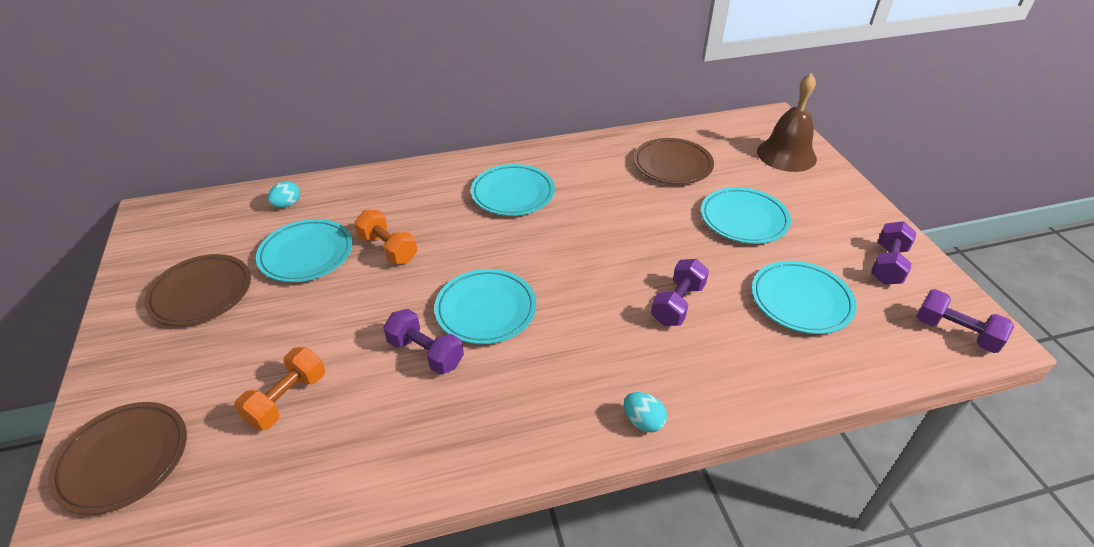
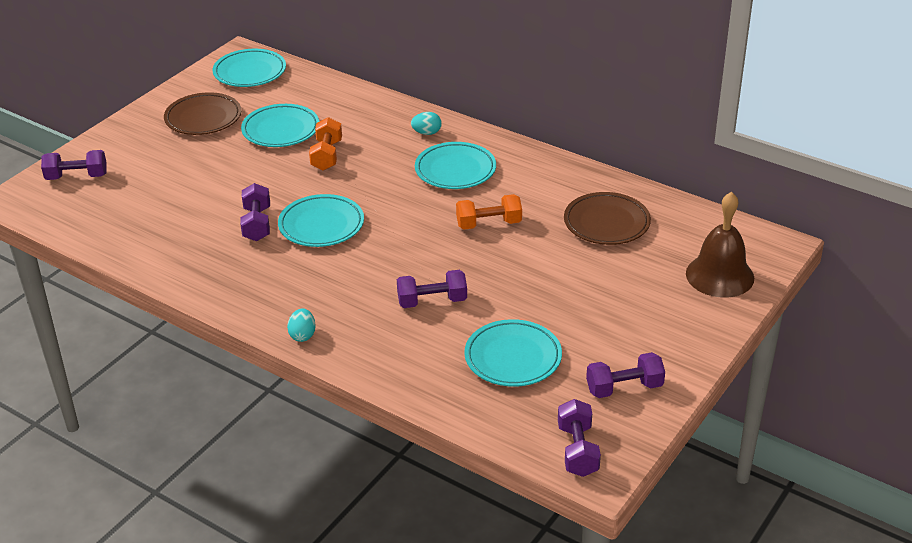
camera: 50 degrees right, 5 degrees down
(124, 459) = (77, 177): brown plate -> purple dumbbell
(287, 205) = (314, 92): turquoise egg -> turquoise egg (427, 133)
(287, 399) = (167, 199): orange dumbbell -> orange dumbbell (489, 224)
(743, 219) = (581, 290): turquoise plate -> turquoise plate (250, 72)

